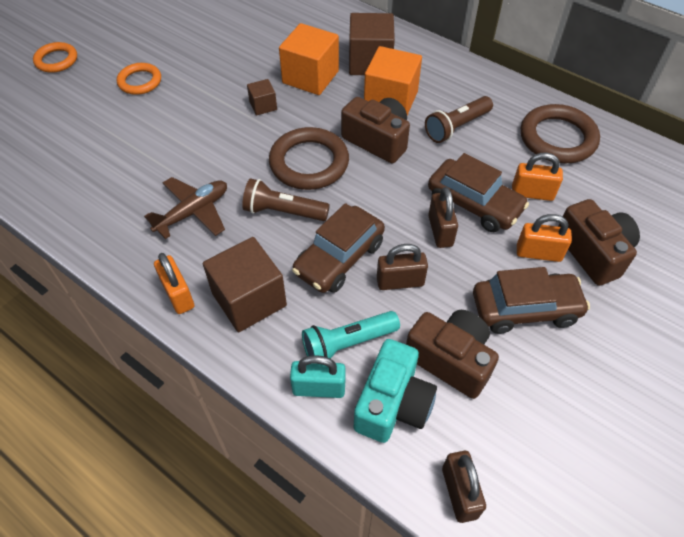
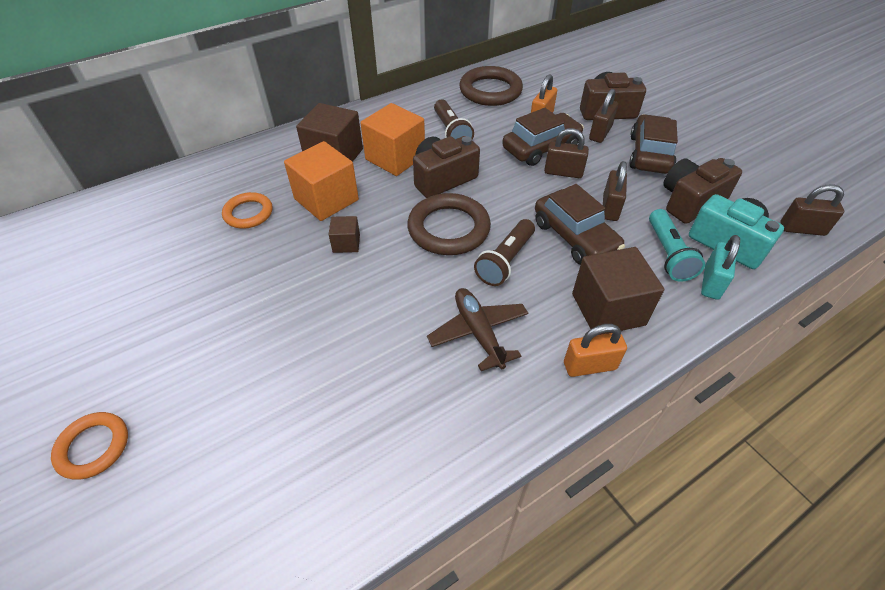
camera: 70 degrees left, 5 degrees down
(140, 81) = (223, 348): orange ring -> orange ring (248, 213)
(538, 253) = (600, 133): orange padlock -> brown padlock

